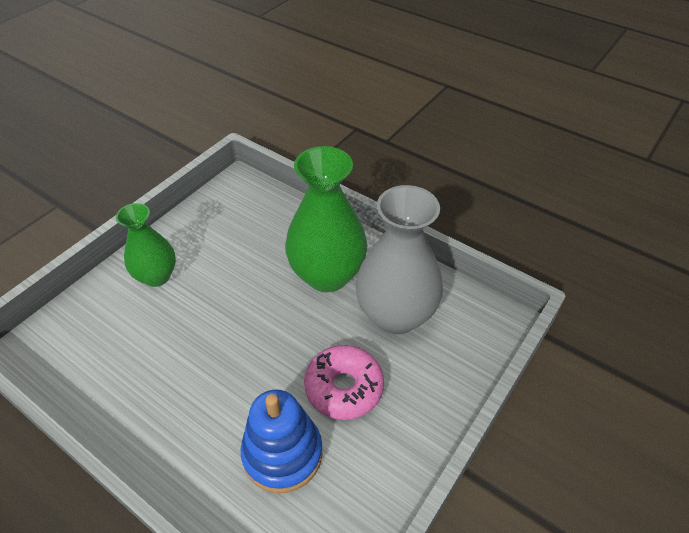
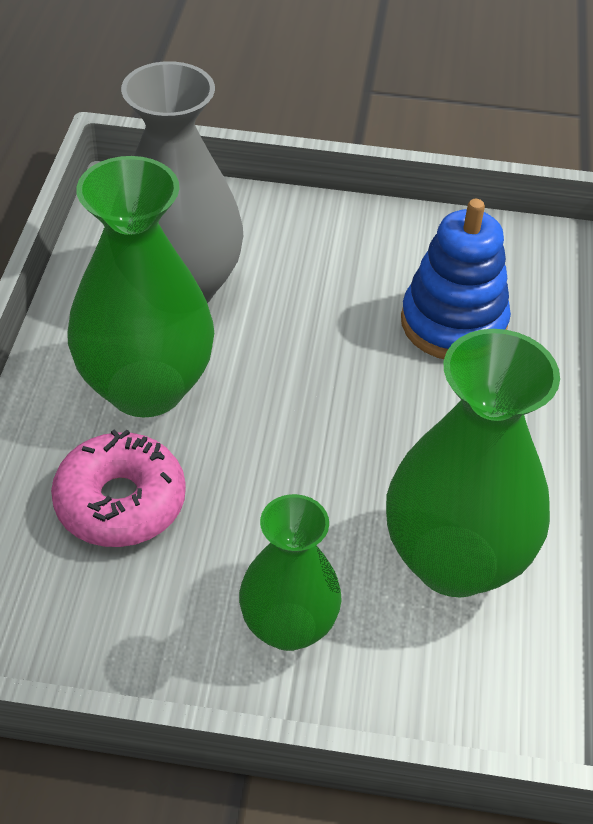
camera: 120 degrees left, 0 degrees up
(131, 356) = (454, 560): none -> green vase
(344, 387) = (328, 301): pink donut -> pink donut (120, 502)

